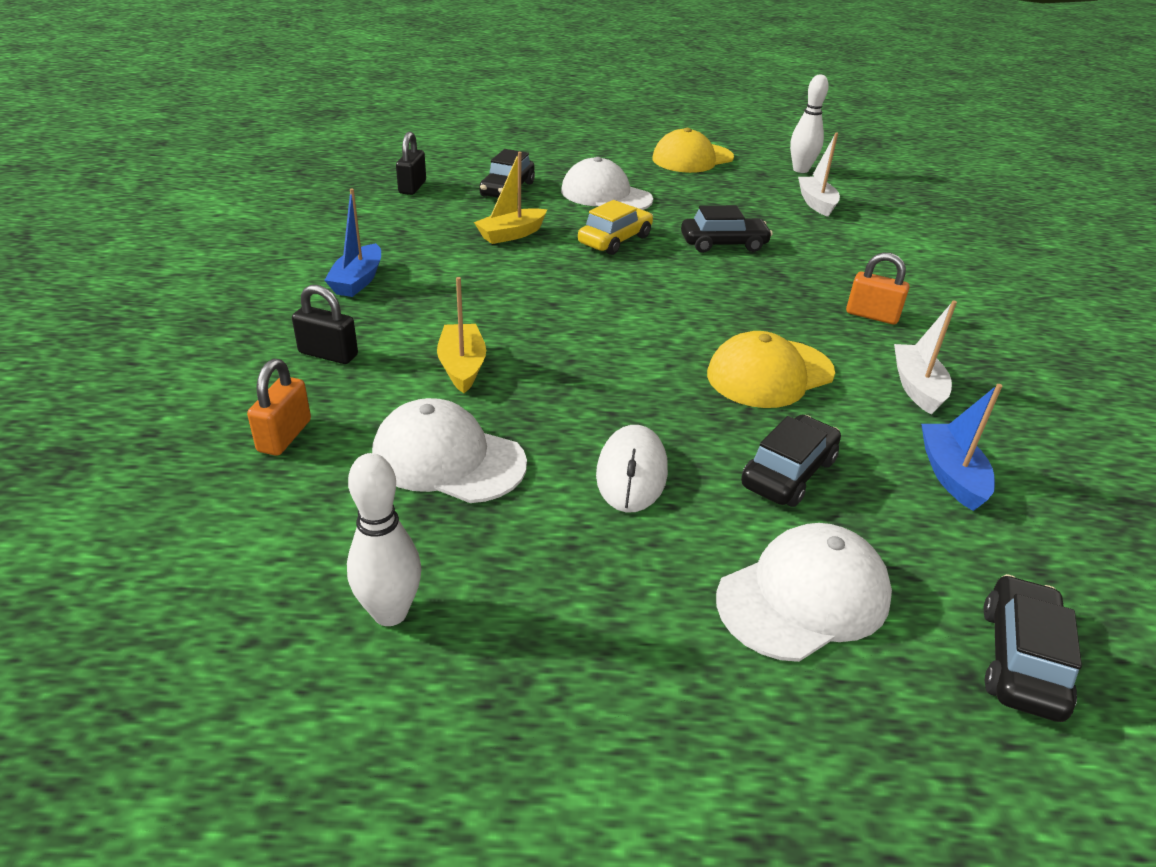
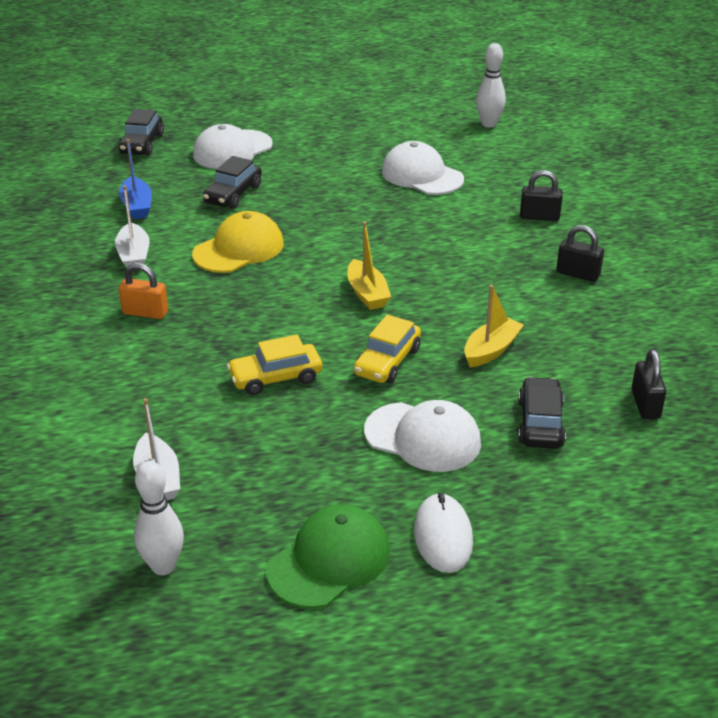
camera: 170 degrees right, 0 degrees up
(284, 436) = (516, 173): orange padlock -> none
(358, 281) = (578, 274): blue boat -> black padlock
(390, 613) = (408, 125): white bowling pin -> white bowling pin (489, 124)
(448, 459) = (422, 175): white cap -> white cap turned 150 degrees counterclockwise
(462, 367) = (448, 222): yellow boat -> yellow boat (367, 293)
(632, 472) = (321, 183): white mouse -> white mouse (443, 536)
(692, 158) = (329, 561): yellow cap -> green cap
(723, 244) = (276, 378): black car -> yellow car

